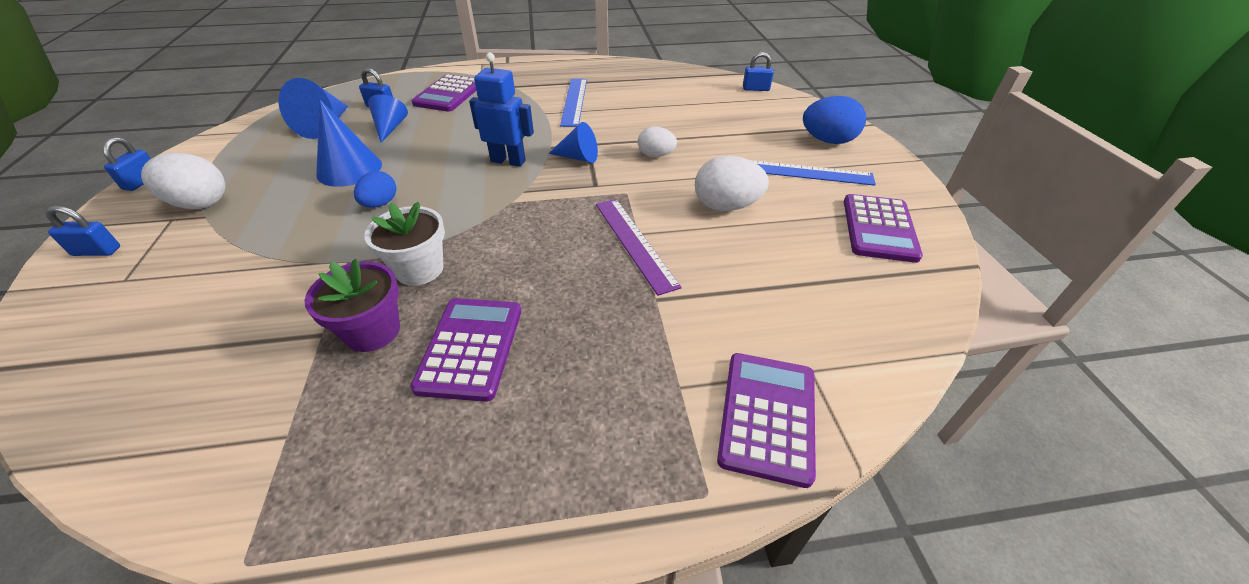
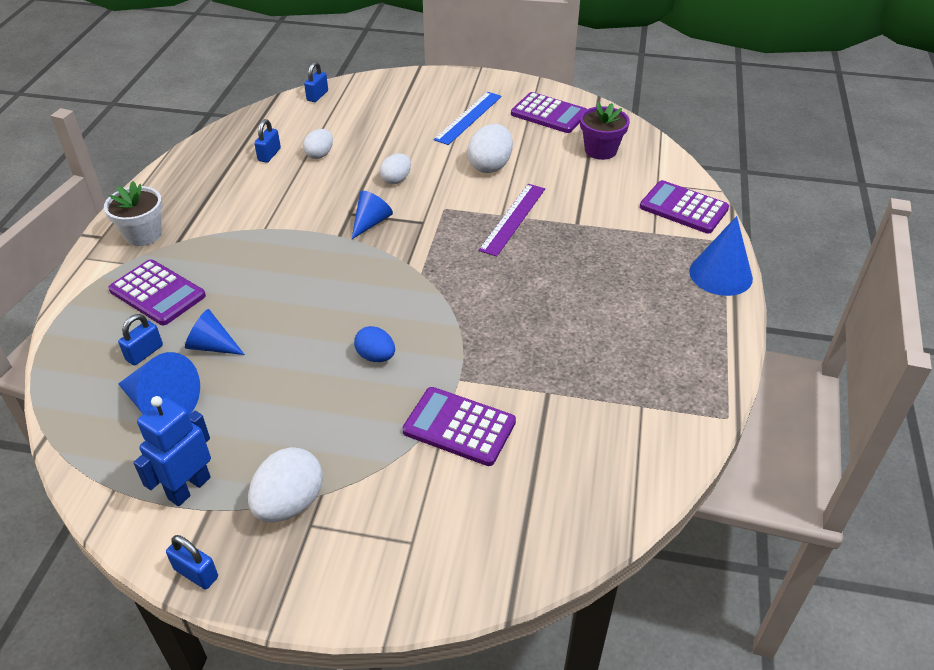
camera: 70 degrees left, 0 degrees up
(97, 251) = (344, 580): blue padlock -> blue padlock (269, 155)
(349, 169) = (290, 380): blue cone -> blue cone (720, 274)
(372, 331) = (555, 363): purple flower pot -> purple flower pot (600, 150)
(419, 269) = (491, 335): white flower pot -> white flower pot (143, 234)
(470, 348) = (591, 314): purple calculator -> purple calculator (459, 427)
(508, 161) = (349, 266): blue robot -> blue robot (189, 488)
(574, 101) = (255, 204): blue ruler -> none
(635, 243) = (512, 218): purple ruler -> purple ruler turned 60 degrees counterclockwise
(665, 110) = (320, 155): none -> white egg
(827, 141) = (431, 93): blue egg -> none

